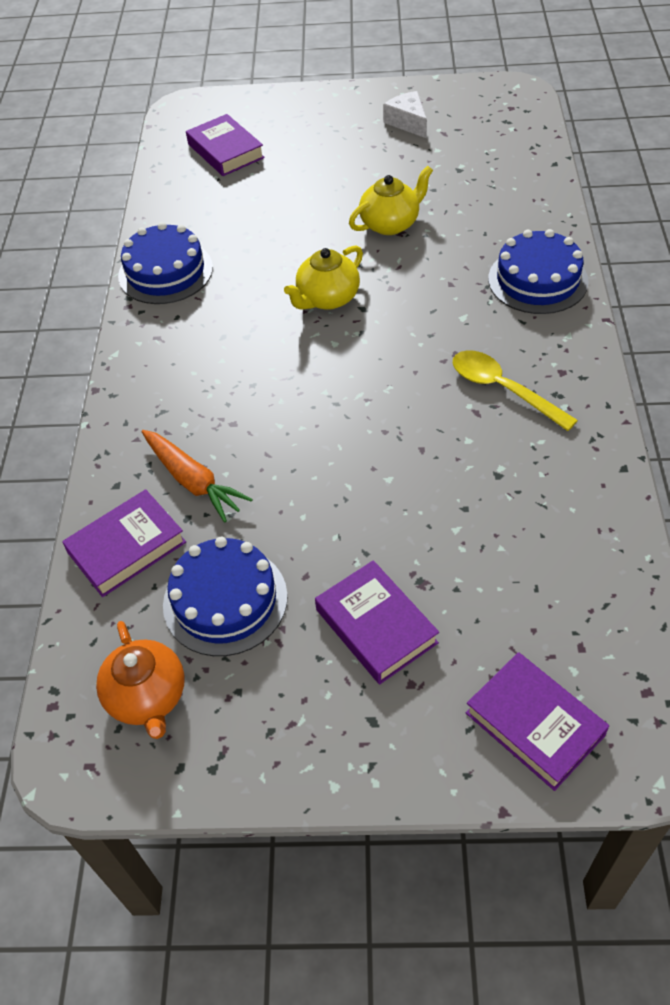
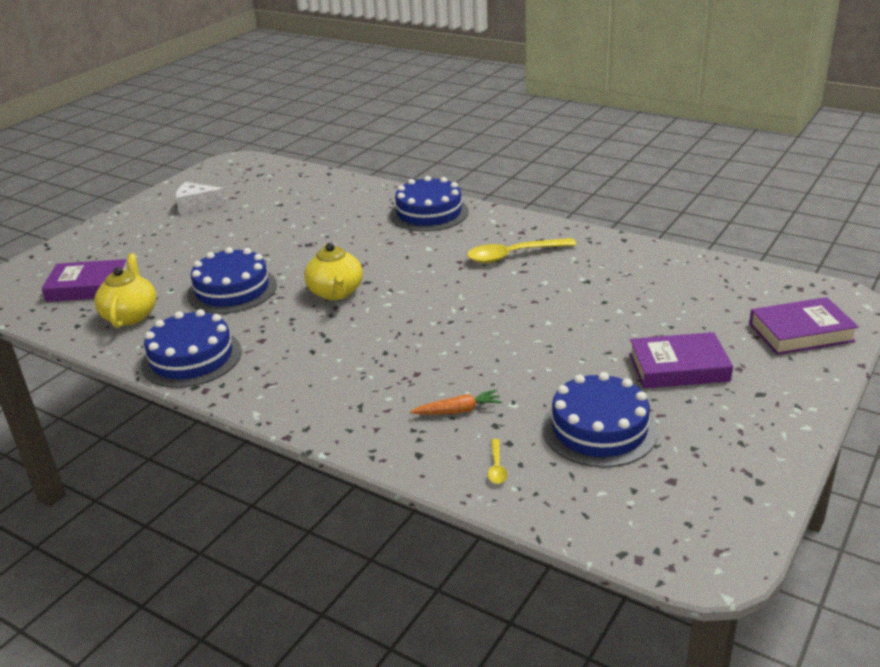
camera: 60 degrees left, 20 degrees down
(127, 547) = (497, 467): purple book -> yellow spoon
(148, 697) = (667, 497): orange teapot -> none
(193, 481) = (458, 411): orange carrot -> orange carrot, size x0.63
(282, 232) = (232, 290): none -> blue cake
(391, 224) = (294, 244): yellow teapot -> yellow teapot (130, 315)

